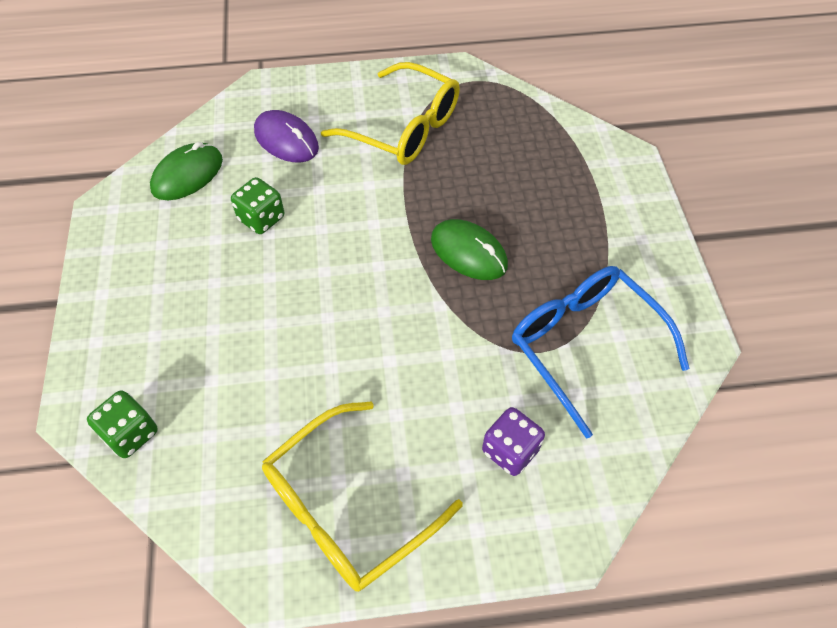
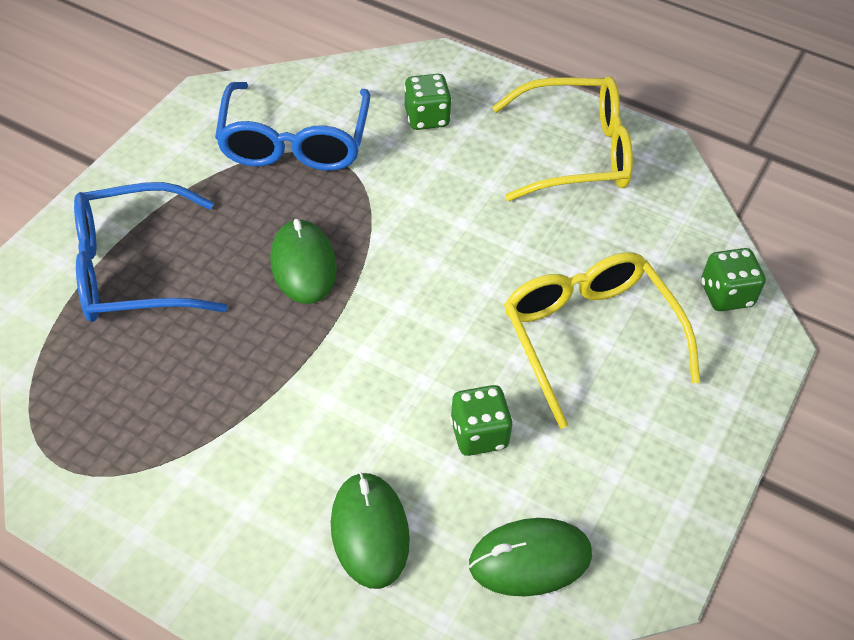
camera: 145 degrees left, 5 degrees down
(286, 140) = (369, 531): purple mouse -> green mouse
(404, 128) = (216, 449): yellow glasses -> yellow glasses (589, 336)
(510, 450) = (427, 118): purple dice -> green dice
(566, 183) = (132, 270): none -> blue glasses

